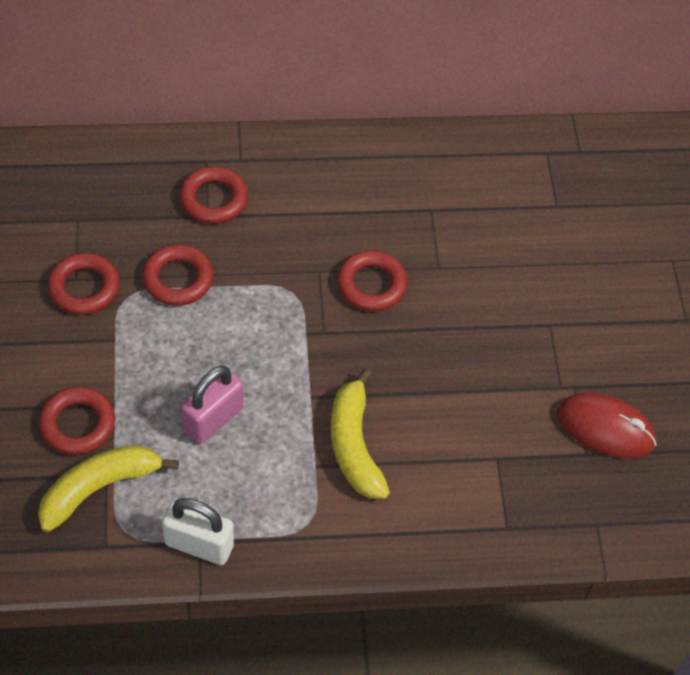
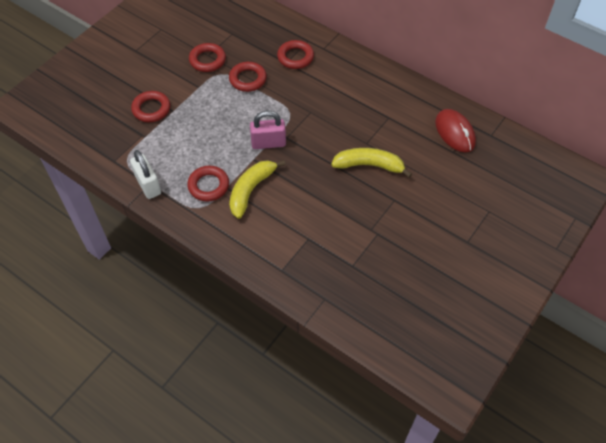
camera: 45 degrees right, 0 degrees up
(99, 488) = (134, 138): yellow banana -> yellow banana (369, 165)
(213, 419) = (204, 141): pink padlock -> pink padlock (268, 143)
(371, 285) = (327, 131): red ring -> red ring (208, 186)
(605, 428) = (373, 261): red mouse -> red mouse (455, 132)

